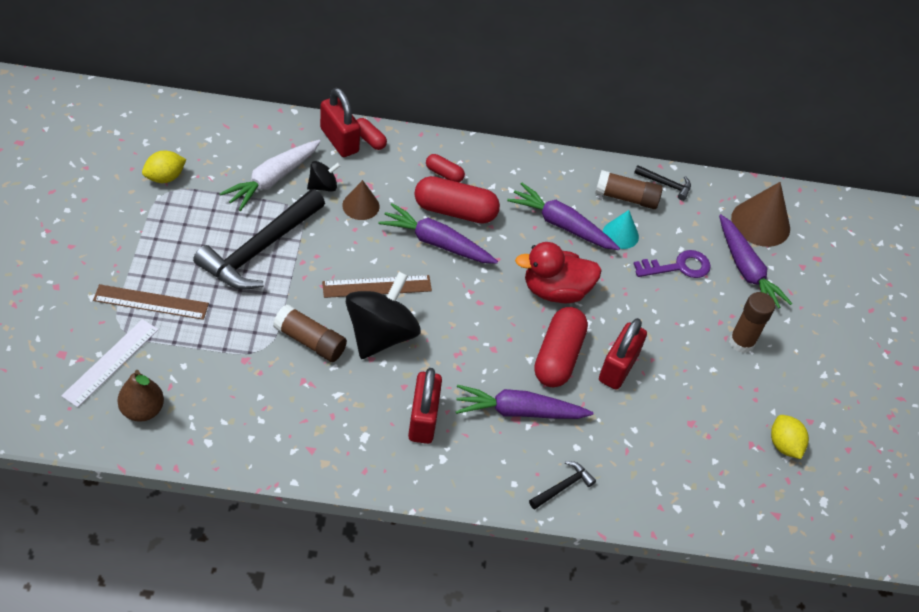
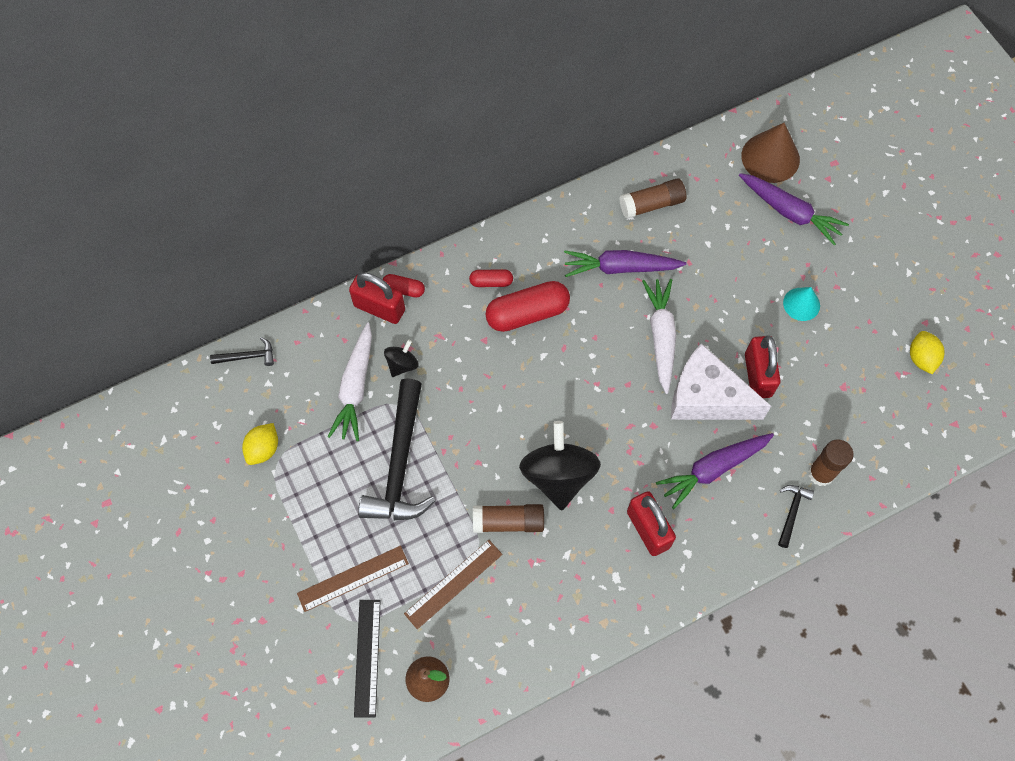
camera: 25 degrees left, 15 degrees up
(111, 362) = (367, 657): white ruler -> black ruler
(360, 205) = (448, 362): brown cone -> none
(377, 286) = (521, 432): brown ruler -> brown ruler (453, 583)
(436, 242) = (535, 355): purple carrot -> none
(555, 291) = (661, 336): red duck -> white carrot
(558, 357) = (706, 397): red capsule -> white cheese
(620, 234) = (672, 245): turquoise cone -> turquoise cone (801, 304)
(666, 184) = (673, 169): black hammer -> black hammer (248, 356)
(678, 267) = (737, 245): purple key -> none
(741, 342) = (831, 285): brown glue stick -> brown glue stick (821, 473)
(784, 445) = (921, 358): yellow lemon -> yellow lemon turned 45 degrees clockwise

